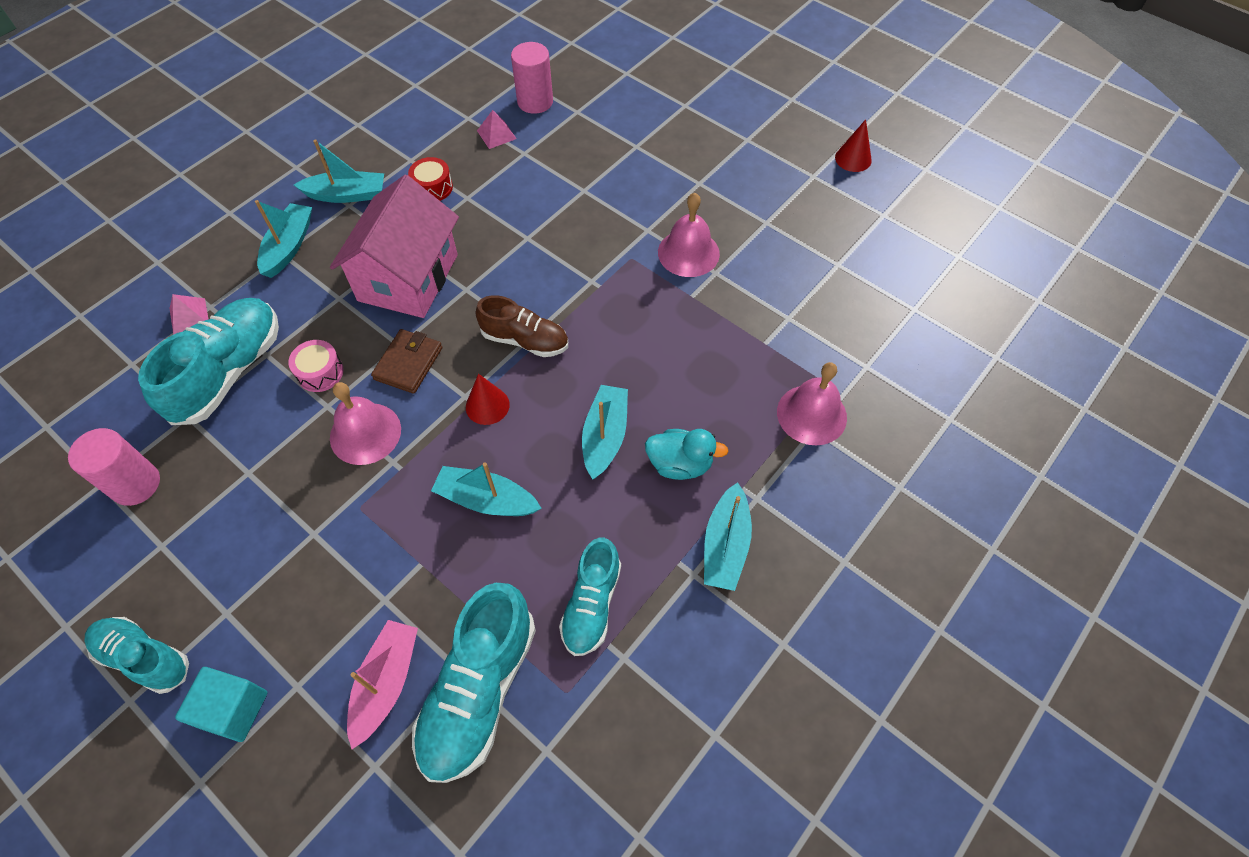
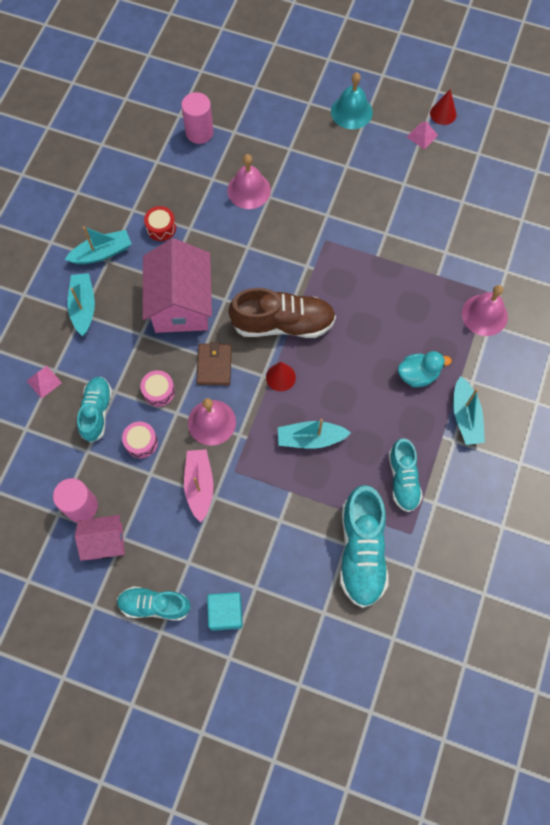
camera: 20 degrees left, 10 degrees up
(135, 542) = (104, 541): none -> pink house
(229, 372) = (97, 412): turquoise shoe -> turquoise shoe, size x0.63
(260, 428) = (141, 442): none -> pink drum
(386, 683) = (306, 566): pink boat -> pink boat (199, 485)
(496, 134) = (185, 169): pink pyramid -> pink pyramid (422, 136)
(525, 340) = (283, 323): brown shoe -> brown shoe, size x1.58
(605, 436) = (364, 372): turquoise boat -> none
(688, 253) = (362, 224): pink bell -> pink bell (249, 190)
(733, 127) = (351, 112): none -> turquoise bell

